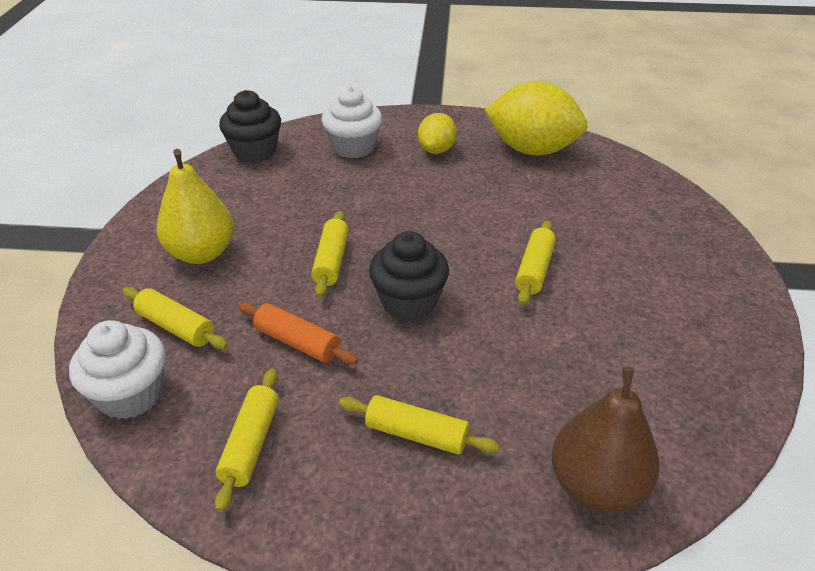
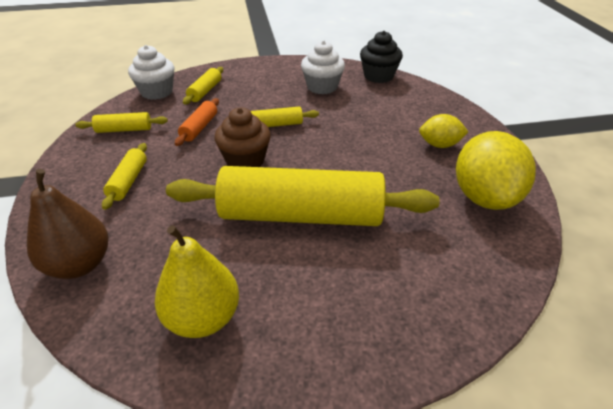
camera: 75 degrees right, 0 degrees up
(201, 253) = (267, 84): yellow pear -> yellow pear (203, 318)
(353, 147) = (412, 109): white cupcake -> white cupcake (322, 87)
(409, 301) = (245, 160): black cupcake -> brown cupcake
(534, 270) = (301, 215): yellow rolling pin -> yellow rolling pin, size x2.37

